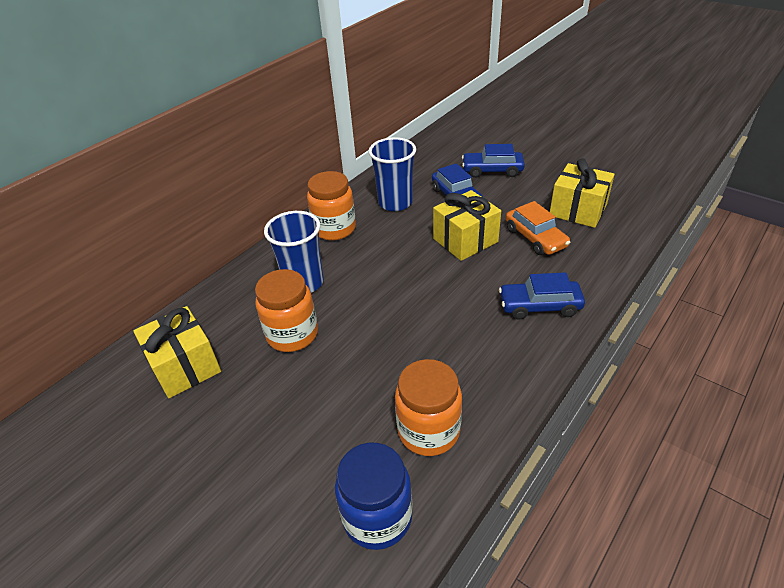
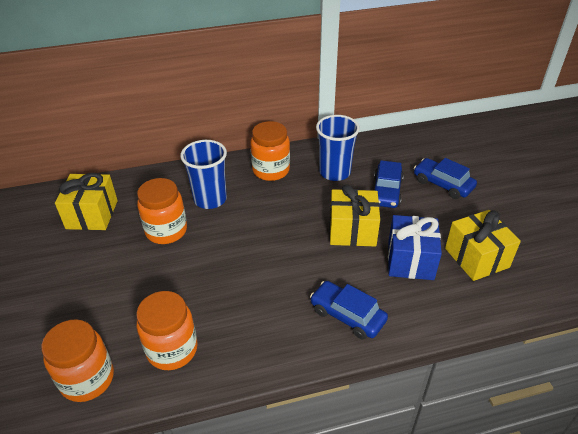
camera: 35 degrees right, 0 degrees up
(377, 517) = (87, 379): blue jar -> orange jar
(535, 238) = (410, 260): orange car -> blue gift

